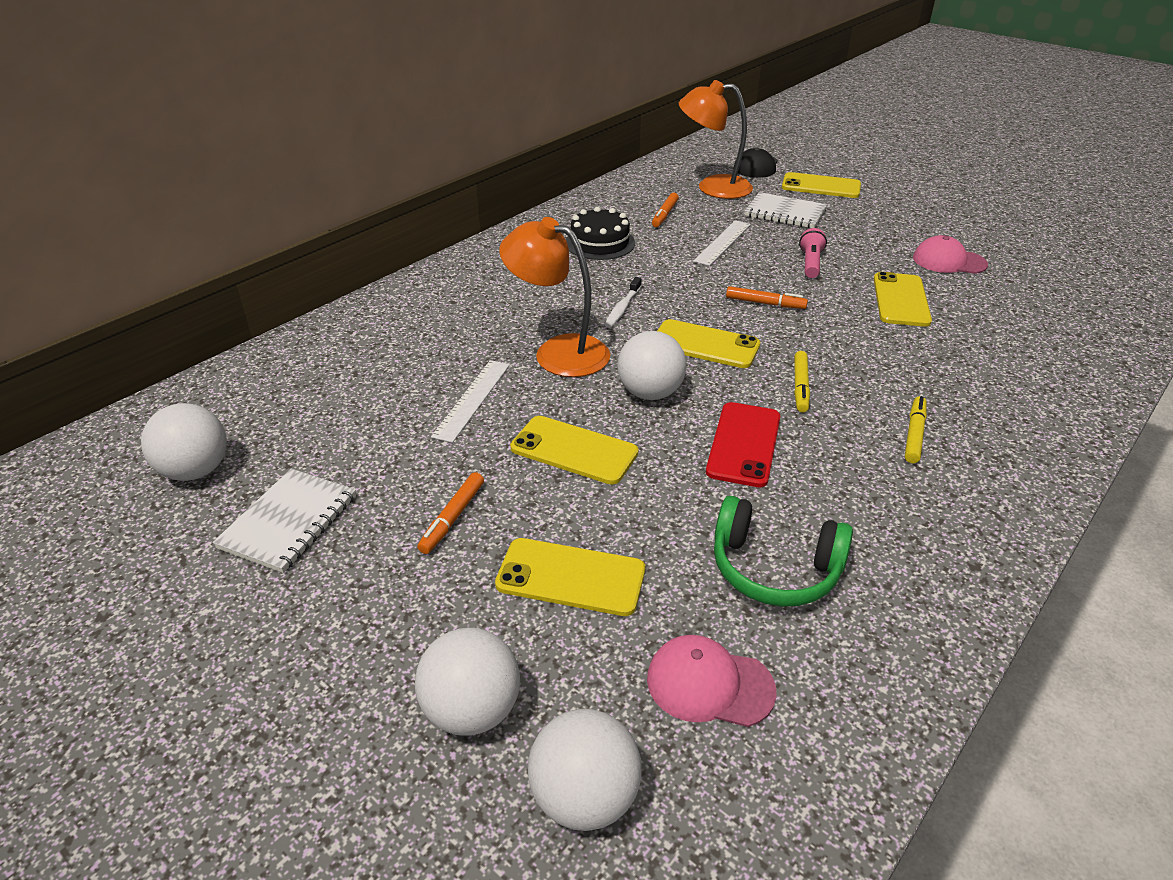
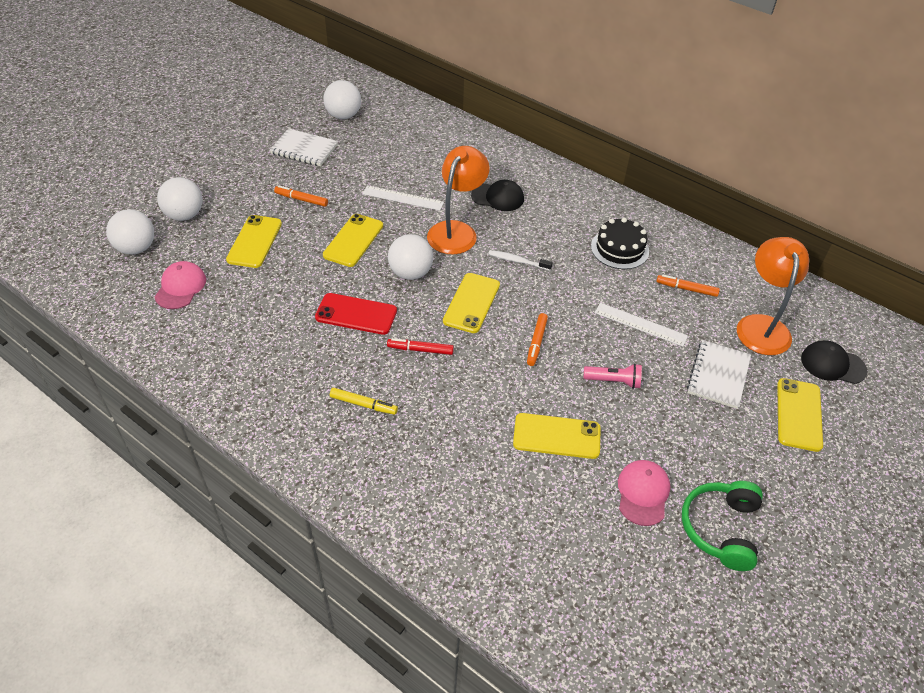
camera: 85 degrees right, 10 degrees up
(488, 316) = (498, 197): none -> black cap
(774, 568) = (249, 317): green headphones -> green headphones (720, 529)
(800, 386) = (420, 350): yellow marker -> red marker

